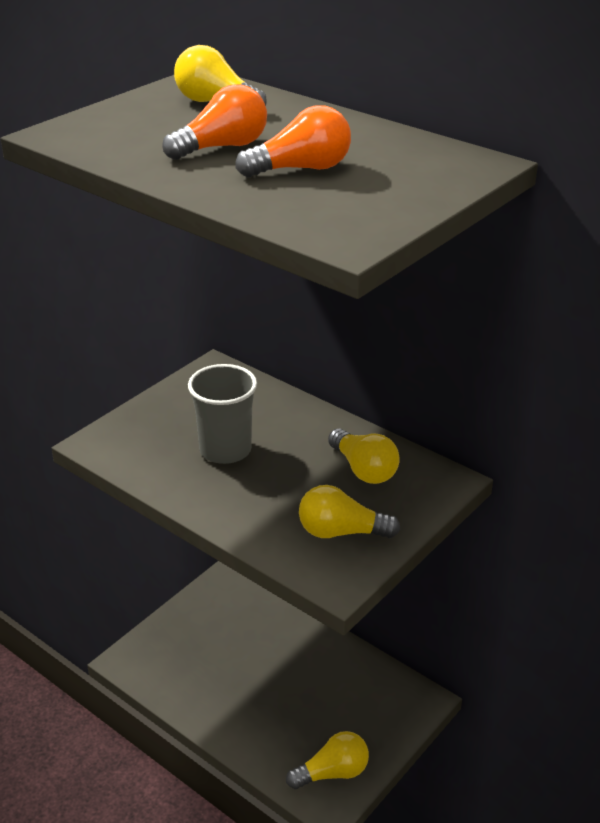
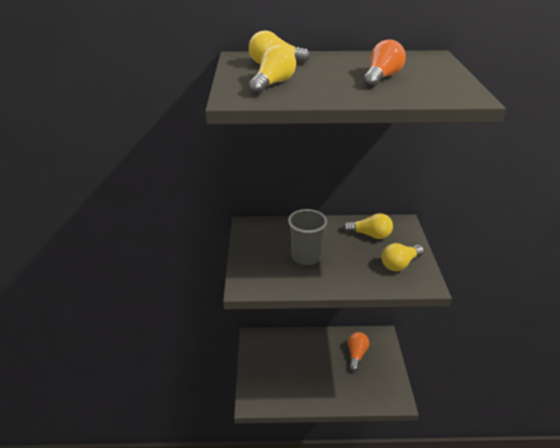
camera: 40 degrees left, 0 degrees up
(222, 147) = (327, 80): orange light bulb -> orange light bulb (356, 355)
(332, 772) = (386, 387): yellow light bulb -> yellow light bulb (273, 84)

